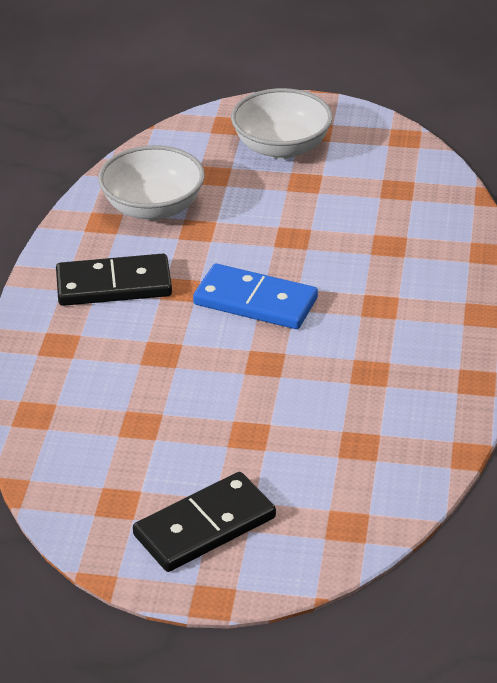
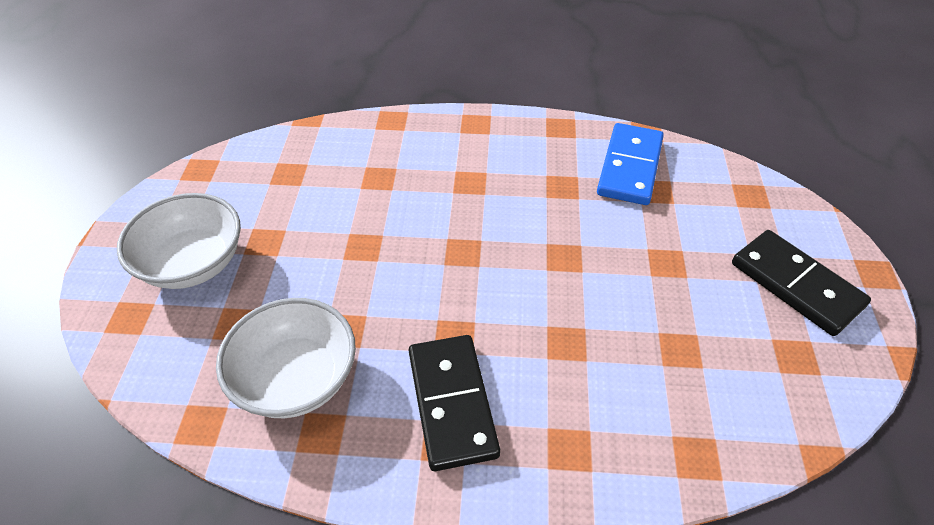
camera: 95 degrees left, 10 degrees up
(255, 301) = (472, 269): blue domino -> blue domino (629, 167)

